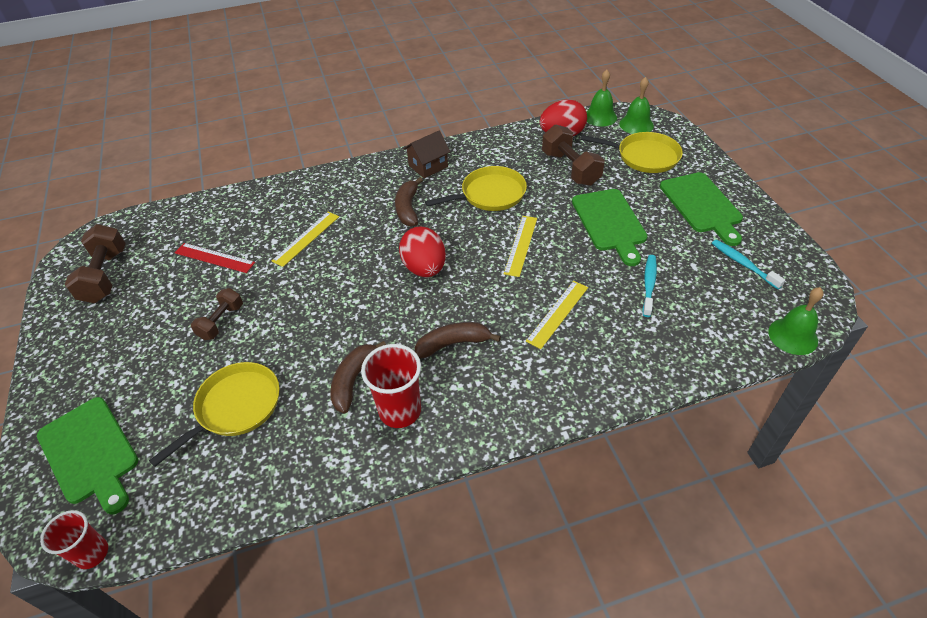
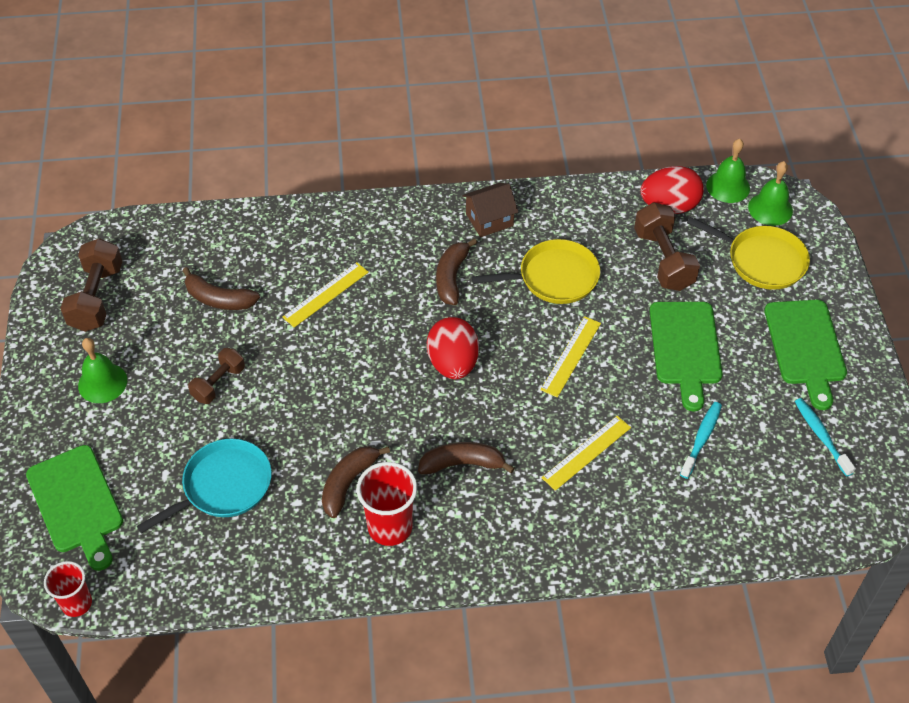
camera: 10 degrees right, 5 degrees up
(214, 258) = (219, 299): red ruler -> brown banana
(235, 407) = (223, 486): yellow pan -> turquoise pan
(793, 336) = (837, 535): green bell -> green bell (102, 383)

